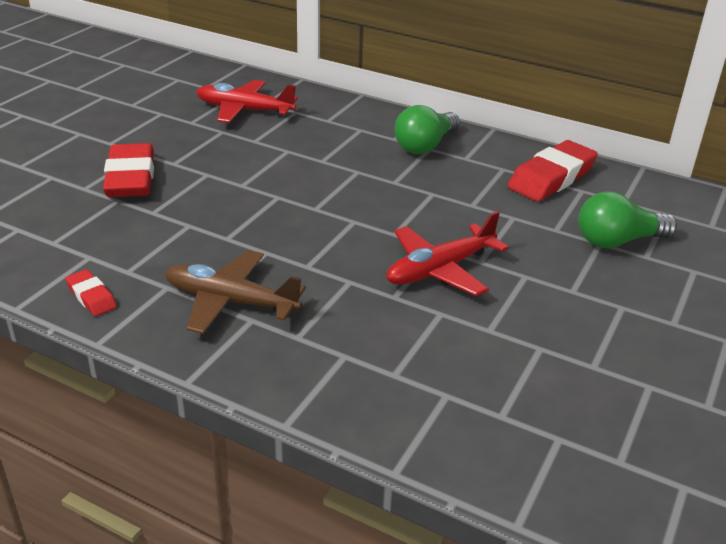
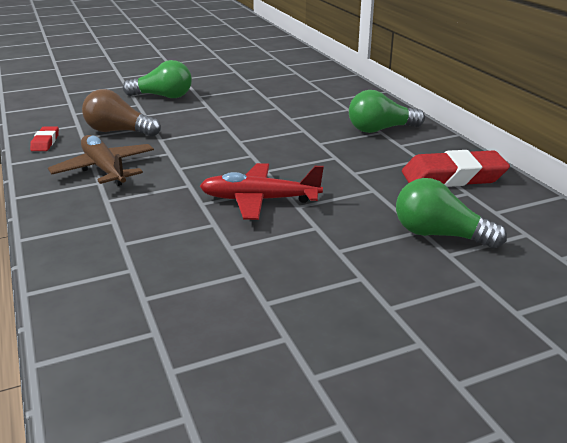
camera: 40 degrees right, 5 degrees down
(131, 178) = (163, 96): red eraser -> green light bulb
(161, 246) = (119, 131): none -> brown light bulb
(244, 110) = (288, 81): red plane -> none

